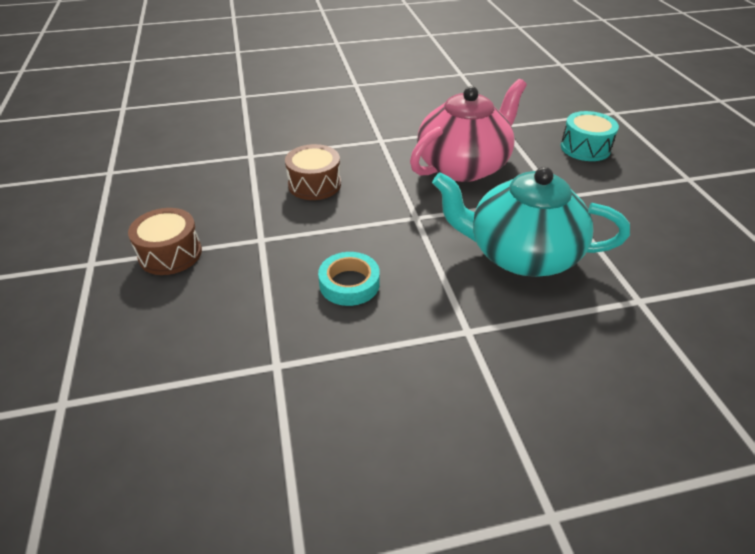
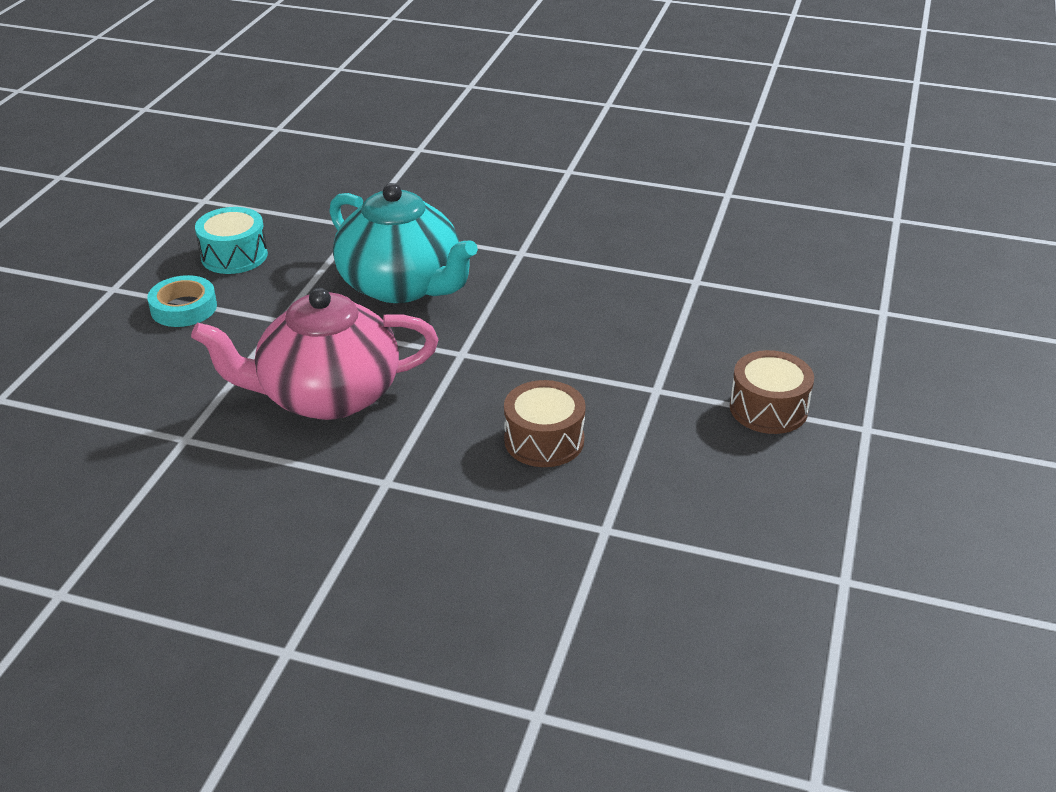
camera: 150 degrees left, 5 degrees down
(349, 284) = (591, 316): turquoise tape -> turquoise tape (184, 308)
(585, 148) = (143, 363): turquoise drum -> turquoise drum (234, 256)

